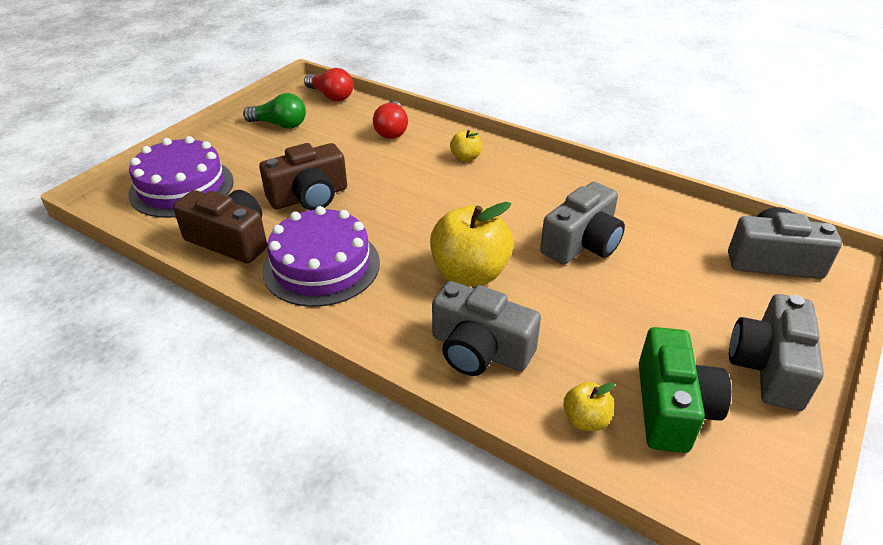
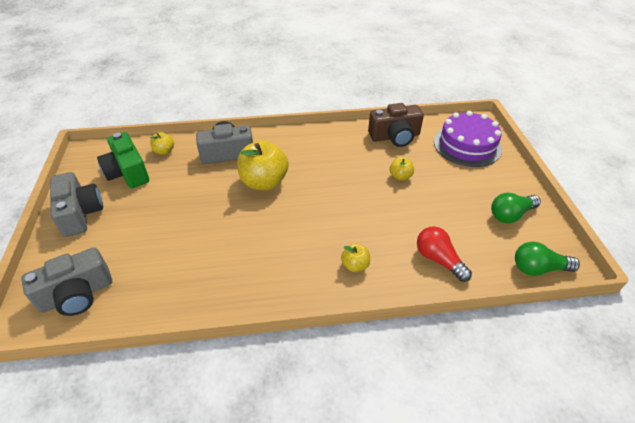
camera: 140 degrees right, 5 degrees up
(309, 197) = (400, 176): brown camera -> yellow apple
(321, 266) = (337, 148): purple cake -> none
(331, 96) = (538, 268): red light bulb -> green light bulb
(582, 243) = (216, 235): grey camera -> none

